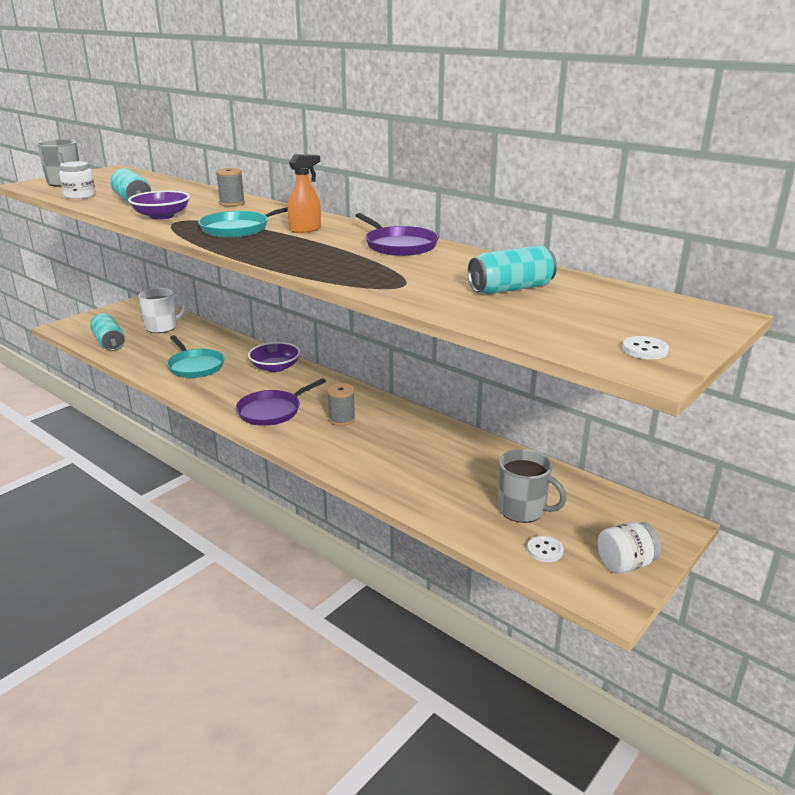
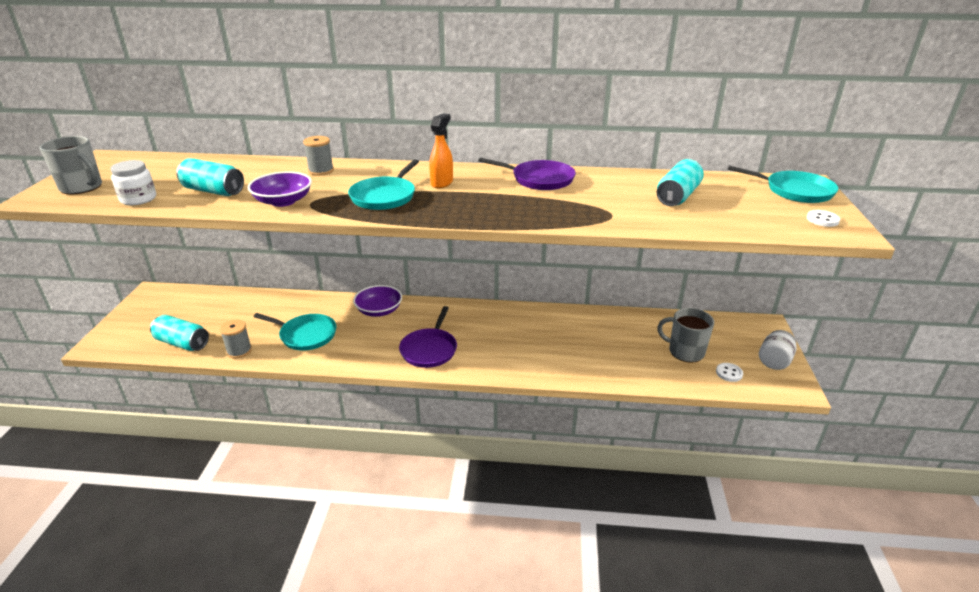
camera: 35 degrees left, 5 degrees up
(162, 327) = (217, 309): white mug -> none
(341, 419) = (490, 334): grey spool -> grey spool (239, 351)
(523, 510) = (685, 352): grey mug -> grey mug turned 150 degrees counterclockwise
(678, 318) = (795, 191): none -> turquoise pan

